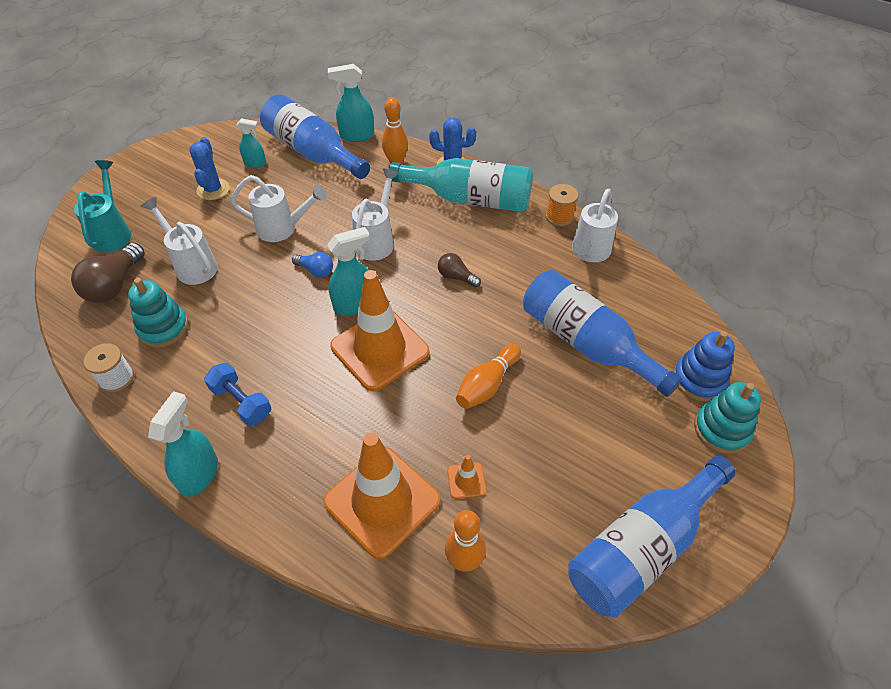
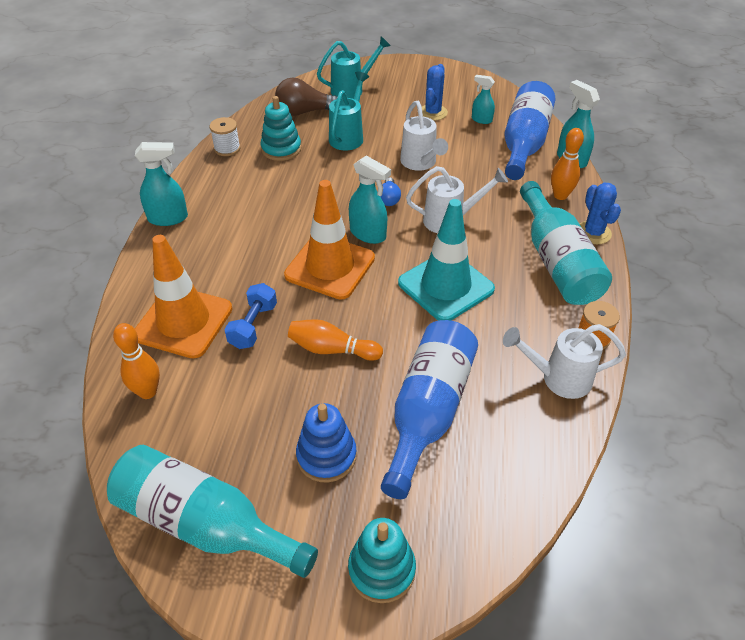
camera: 65 degrees right, 5 degrees down
(192, 265) = (348, 136): white watering can -> turquoise watering can
(213, 189) = (433, 112): blue cactus -> blue cactus turned 45 degrees counterclockwise
(241, 402) = (237, 213): blue dumbbell -> blue dumbbell (253, 326)
(255, 163) = (481, 120): turquoise spray bottle -> turquoise spray bottle turned 135 degrees clockwise
(456, 277) = (445, 286): brown light bulb -> turquoise traffic cone
(466, 480) = (224, 368): orange traffic cone -> none
(642, 547) = (205, 523): blue bottle -> turquoise bottle
(699, 379) = (440, 531): blue stacking toy -> blue stacking toy (326, 456)

